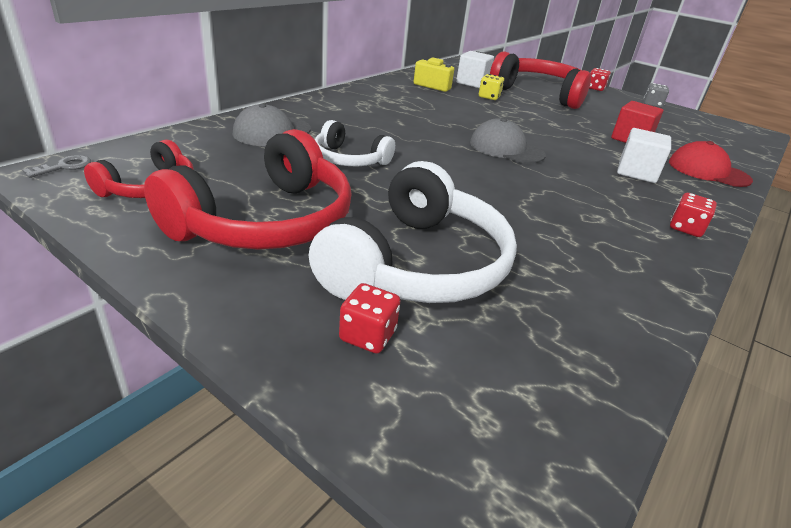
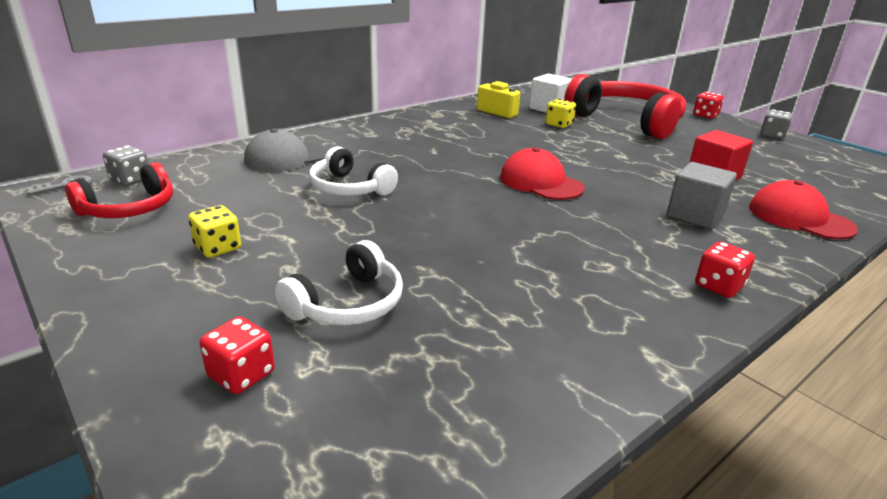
camera: 15 degrees right, 5 degrees down
(130, 158) = (131, 180): none -> grey dice
(266, 221) = (218, 248): red headphones -> yellow dice
(417, 264) = (348, 304): white headphones -> white headphones, size x0.54
(506, 149) = (540, 182): grey cap -> red cap
(636, 172) = (695, 215): white cube -> grey cube

